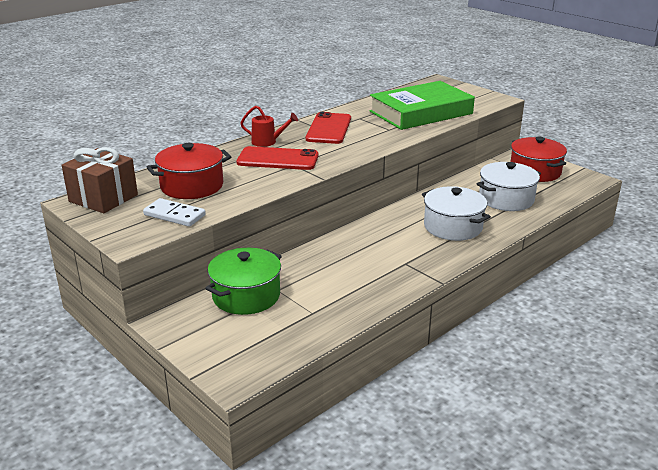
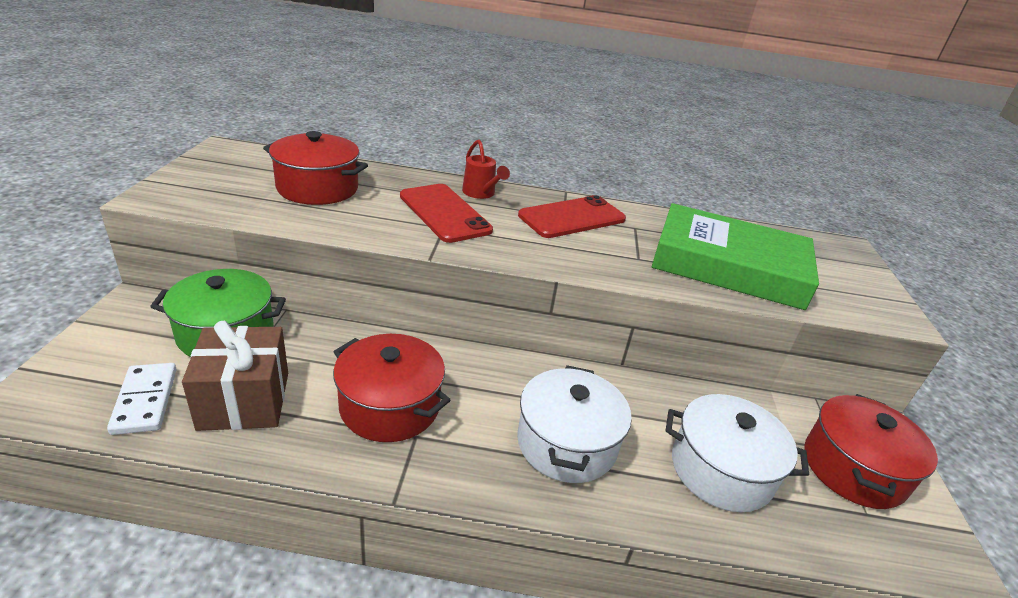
camera: 45 degrees right, 5 degrees up
(103, 198) = (244, 156): brown gift -> brown gift (244, 400)
(174, 215) = (236, 201): white domino -> white domino (145, 400)
(375, 263) = (390, 406): none -> red pot

